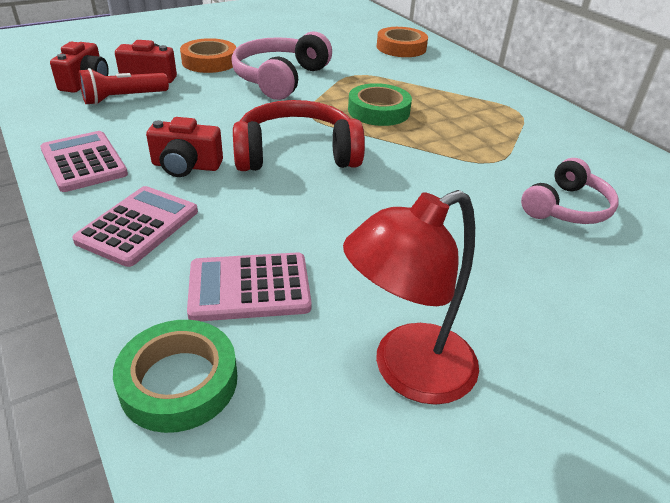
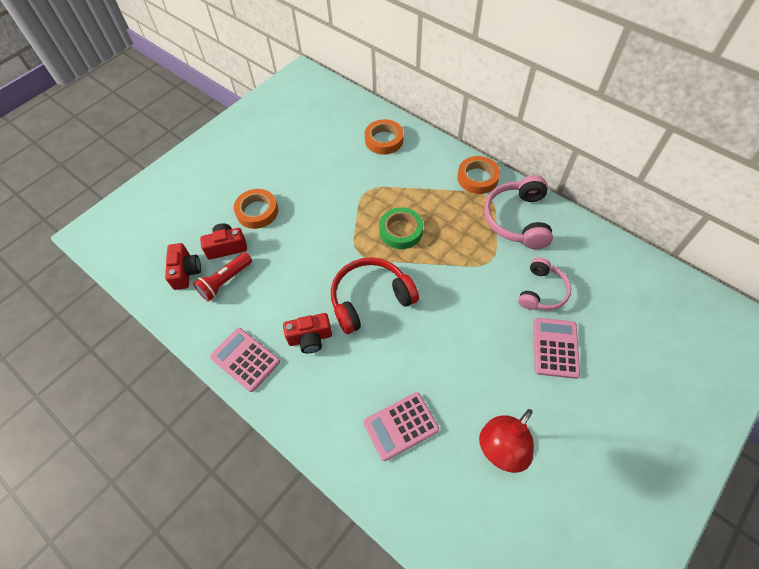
camera: 15 degrees left, 20 degrees up
(138, 226) = (315, 403): pink calculator -> pink calculator (555, 348)
(179, 381) = (400, 500): green tape -> none
(279, 78) = (318, 215): pink headphones -> pink headphones (517, 219)
(510, 94) = (477, 178): none -> orange tape

